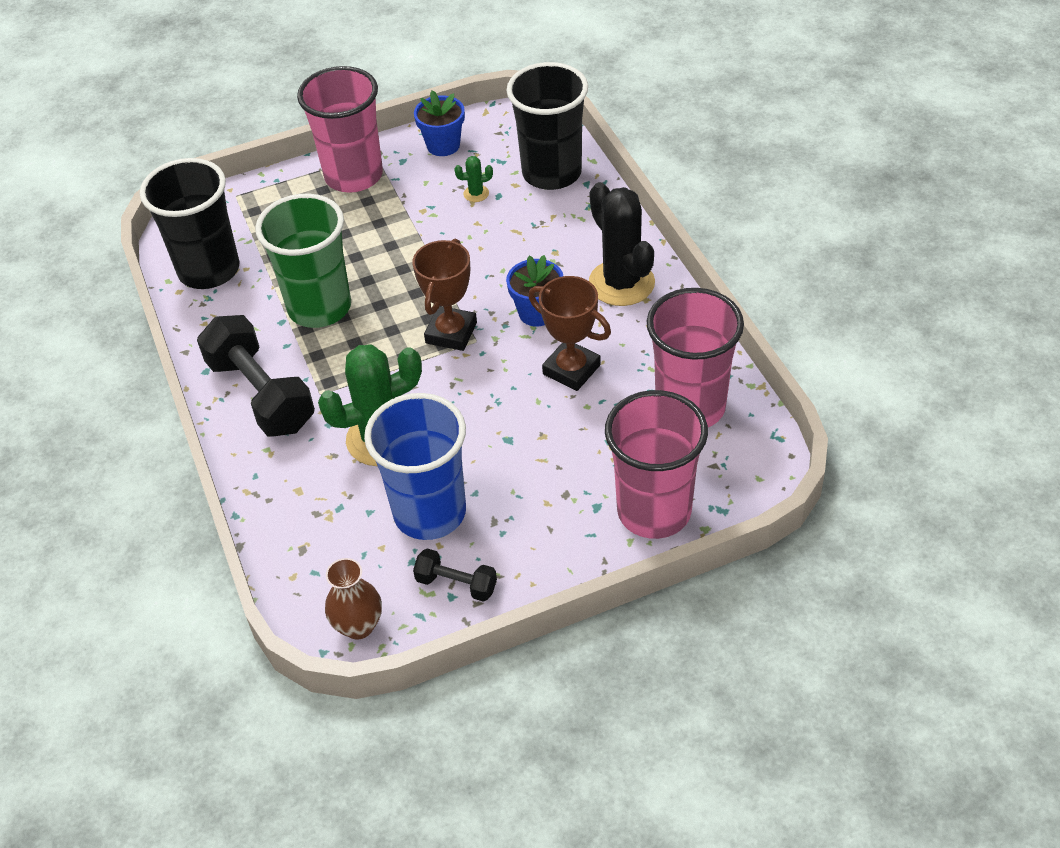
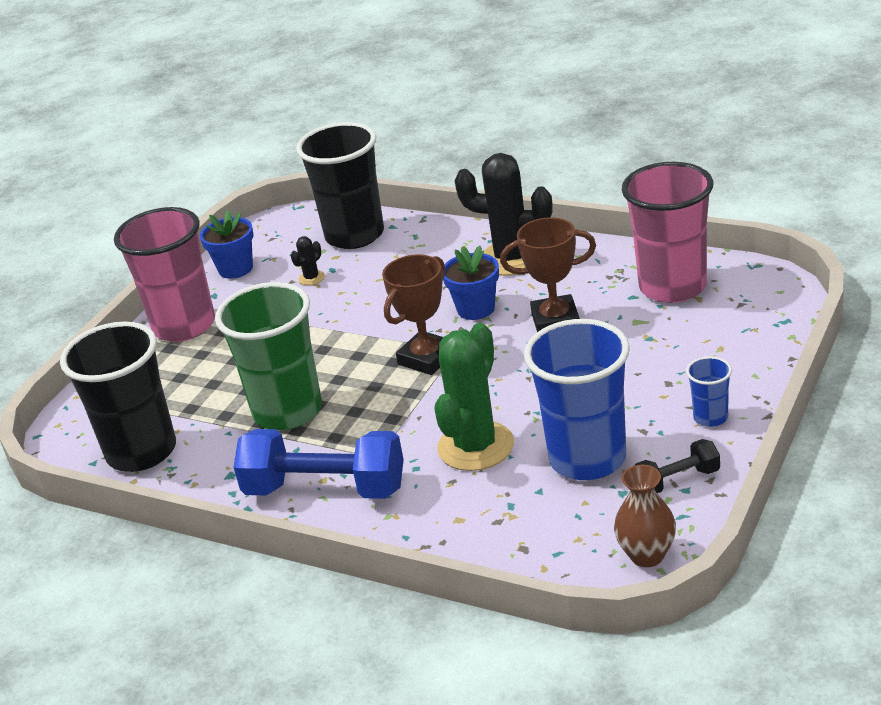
camera: 40 degrees left, 15 degrees down
(261, 394) = (325, 489): black dumbbell -> blue dumbbell
(451, 333) = (427, 358): brown trophy -> brown trophy turned 60 degrees clockwise
(476, 194) = (311, 278): green cactus -> black cactus
(549, 551) = (710, 417): none -> blue cup
(654, 511) = (743, 350): pink cup -> none

